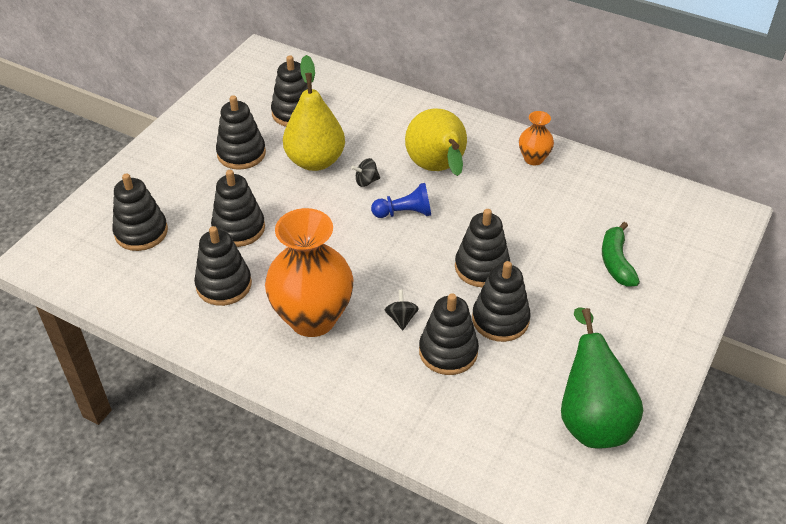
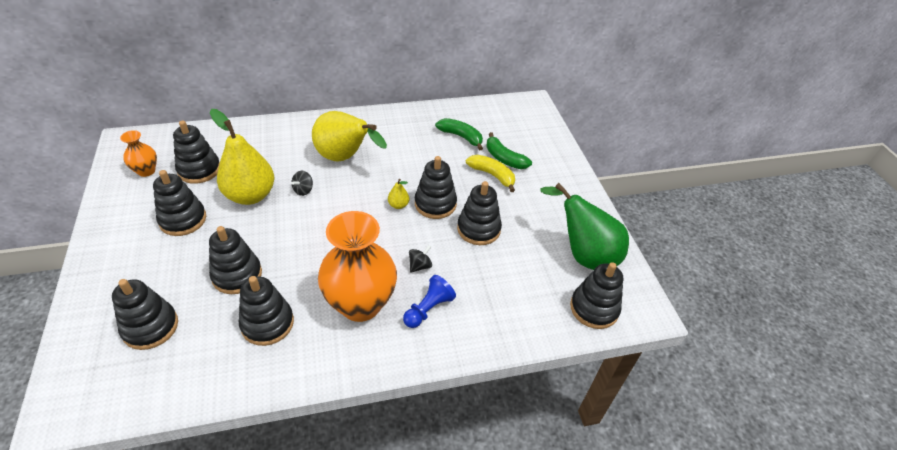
camera: 45 degrees left, 0 degrees up
(401, 318) = (420, 266): black spinning top -> black spinning top turned 90 degrees clockwise
(404, 213) = (351, 197): blue pawn -> blue pawn (428, 309)
(442, 247) = (398, 205): none -> yellow pear
(448, 351) = (469, 268): black stacking toy -> black stacking toy (594, 308)
(533, 159) = (398, 122): orange vase -> orange vase (146, 171)
(580, 273) = (492, 175): none -> yellow banana
(590, 211) = (461, 137): none -> green banana

